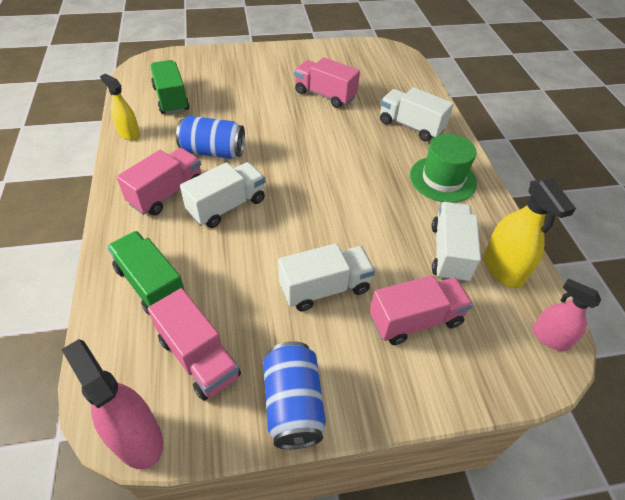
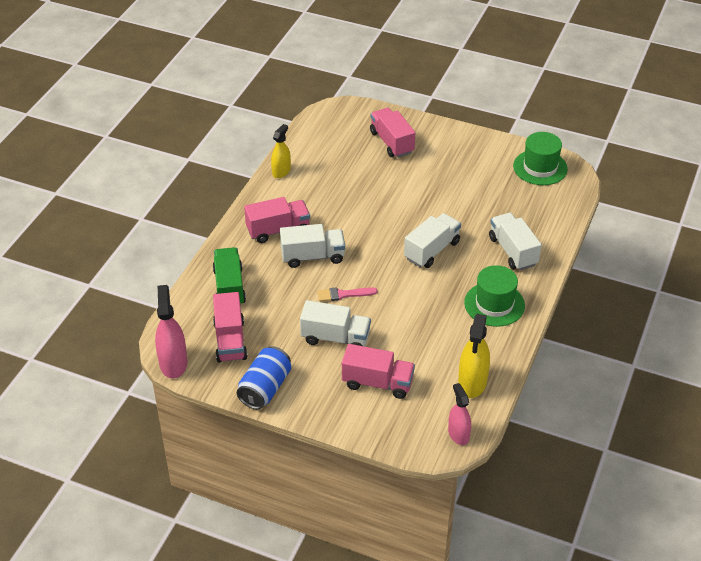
camera: 35 degrees right, 5 degrees down
(128, 133) = (281, 171): yellow spray bottle -> yellow spray bottle turned 45 degrees clockwise
(171, 99) = (332, 152): green truck -> none
(213, 151) = (333, 210): blue can -> none
(293, 233) = (343, 294): none -> pink brush
(325, 95) = (463, 194): pink truck -> pink truck (391, 142)
(366, 55) = (540, 167): none -> green hat
(449, 253) = (443, 356): white truck -> white truck (432, 250)

